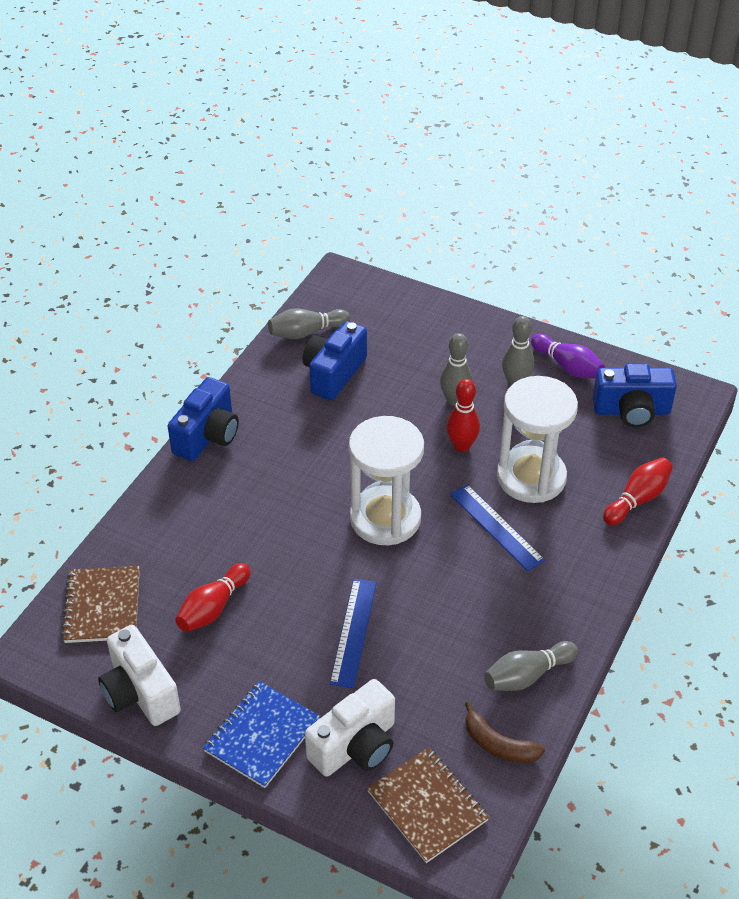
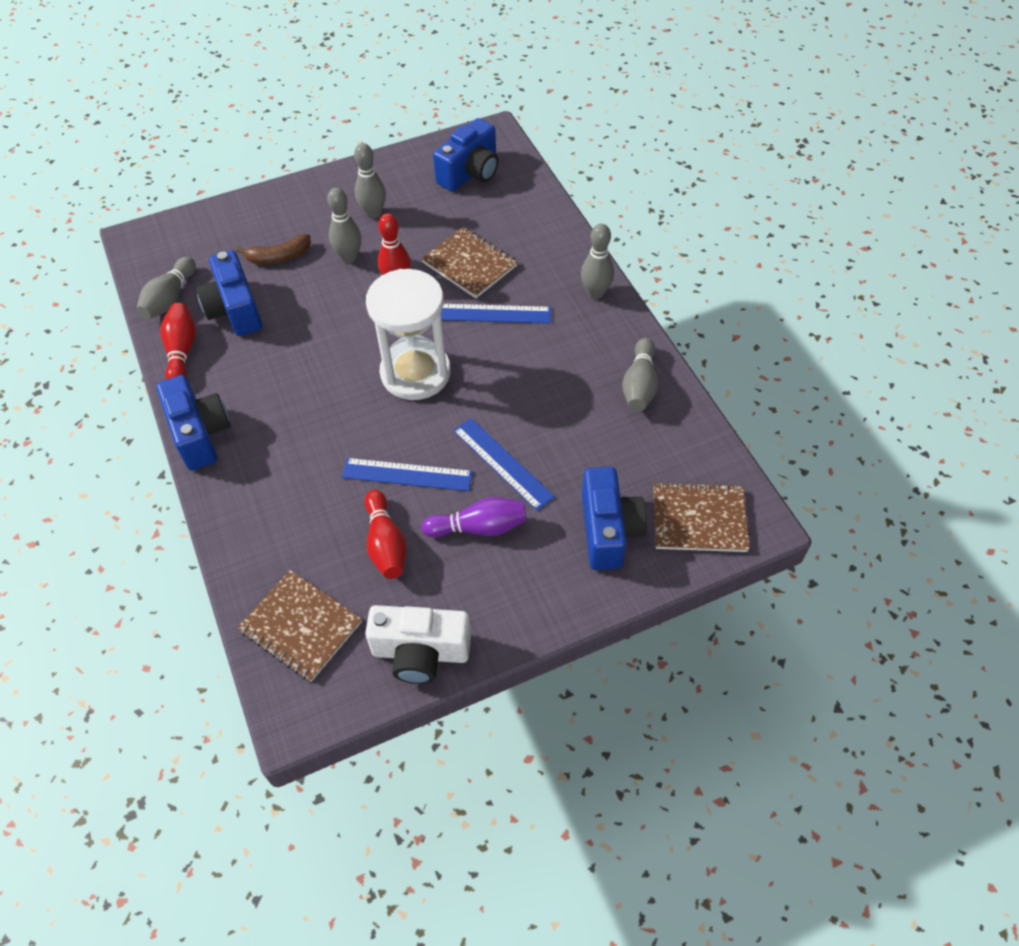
camera: 50 degrees left, 10 degrees up
(262, 736) = (544, 588): blue notebook -> none
(286, 578) = (407, 474): none -> blue ruler
(355, 746) = (608, 530): white camera -> blue camera
(498, 745) = (683, 441): brown banana -> brown banana (279, 257)
(531, 477) = (469, 264): white hourglass -> brown notebook
(568, 367) = (392, 176): purple bowling pin -> purple bowling pin (479, 527)
(595, 581) = (595, 293): none -> grey bowling pin
(637, 499) = (549, 223): red bowling pin -> red bowling pin (182, 351)

